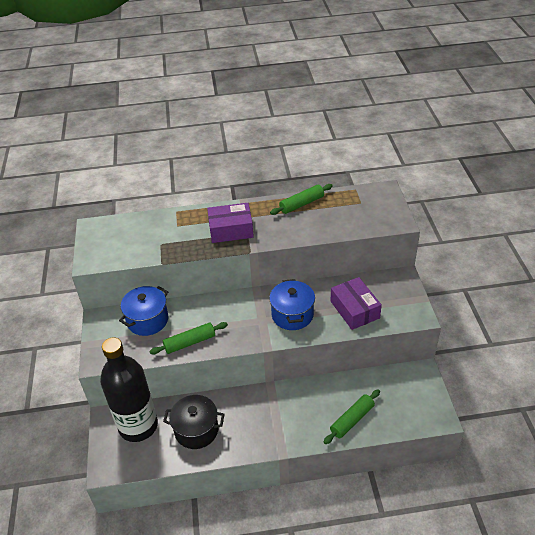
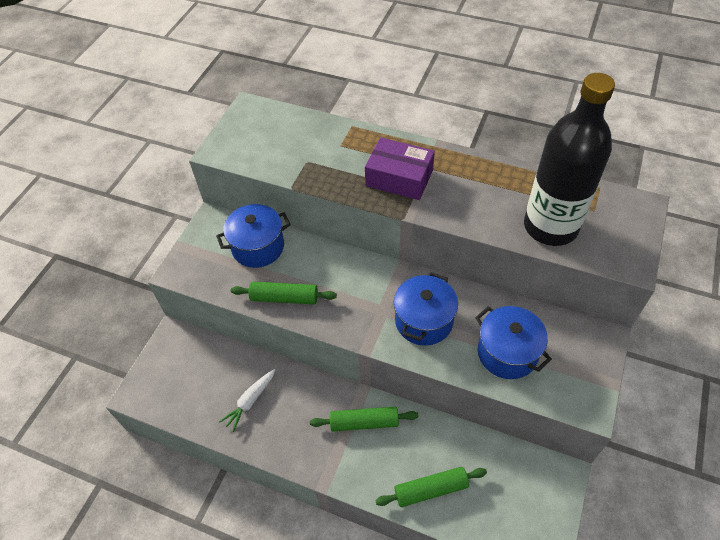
camera: 30 degrees right, 10 degrees up
(138, 426) = (196, 362): black bottle -> black bottle (550, 227)
(196, 430) = (250, 401): black pot -> white carrot
(302, 204) = (512, 179): green rolling pin -> green rolling pin (364, 422)
(354, 309) = (507, 353): purple box -> blue pot

